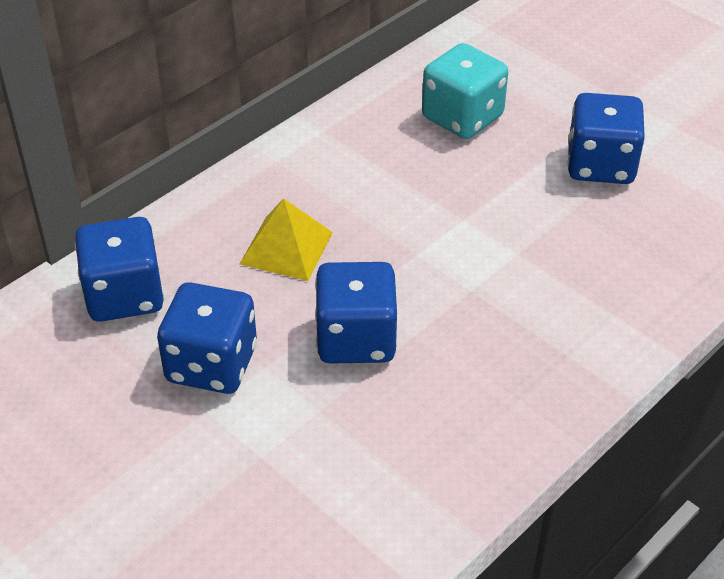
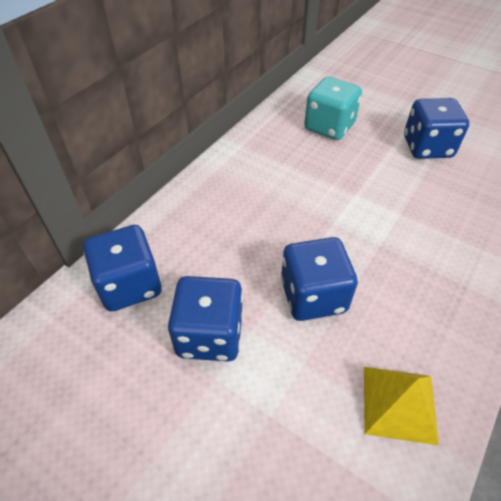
camera: 10 degrees left, 5 degrees up
(286, 248) = (241, 230): yellow pyramid -> yellow pyramid (399, 404)

